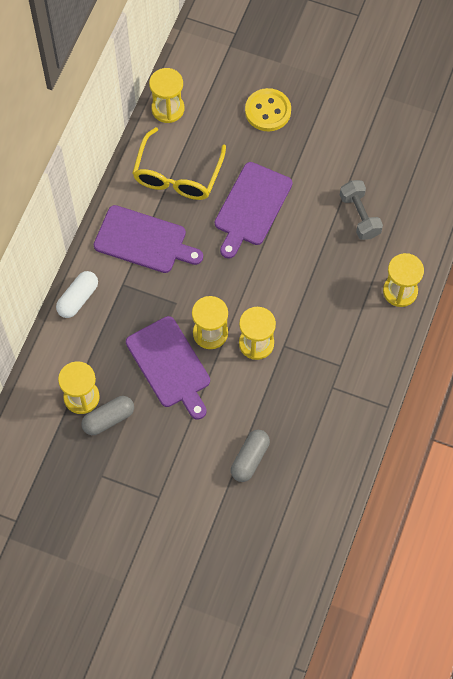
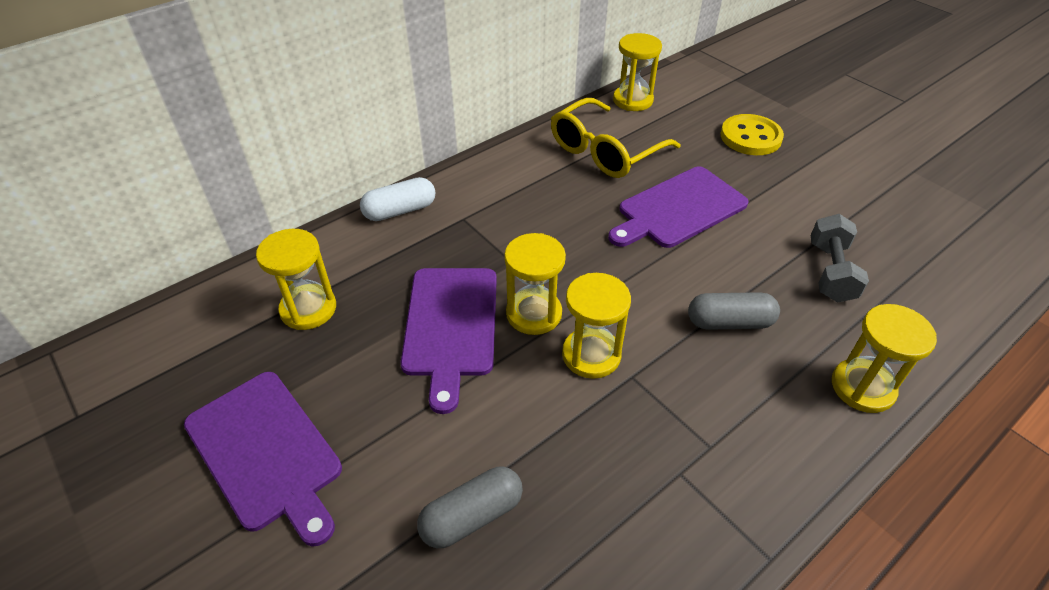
camera: 30 degrees right, 20 degrees down
(108, 419) = (317, 350): grey capsule -> grey capsule (729, 322)
(144, 240) = (521, 190): purple cutting board -> purple cutting board (266, 452)

